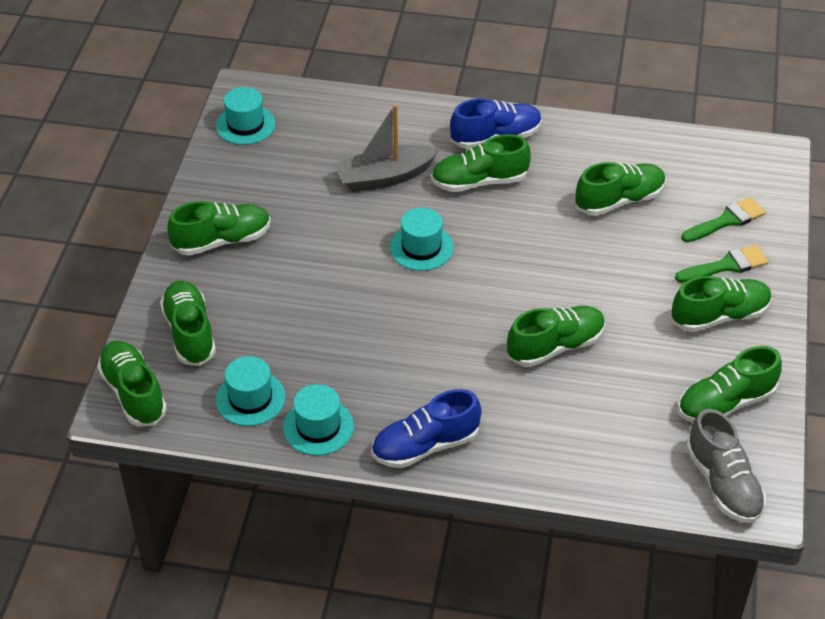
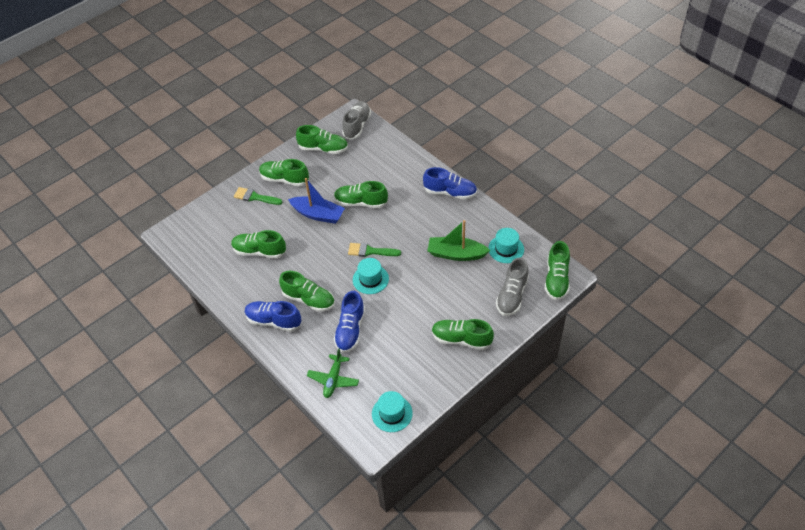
camera: 140 degrees left, 5 degrees up
(189, 333) = (512, 295): green shoe -> grey shoe
(318, 427) = (486, 222): turquoise hat -> none
(325, 348) = (456, 254): none -> green boat
(351, 120) = (333, 379): none -> green plane
(385, 177) = (350, 330): grey boat -> blue shoe
(600, 292) = (318, 214): none -> blue boat
(726, 220) = (229, 216): green brush -> green brush (370, 251)

